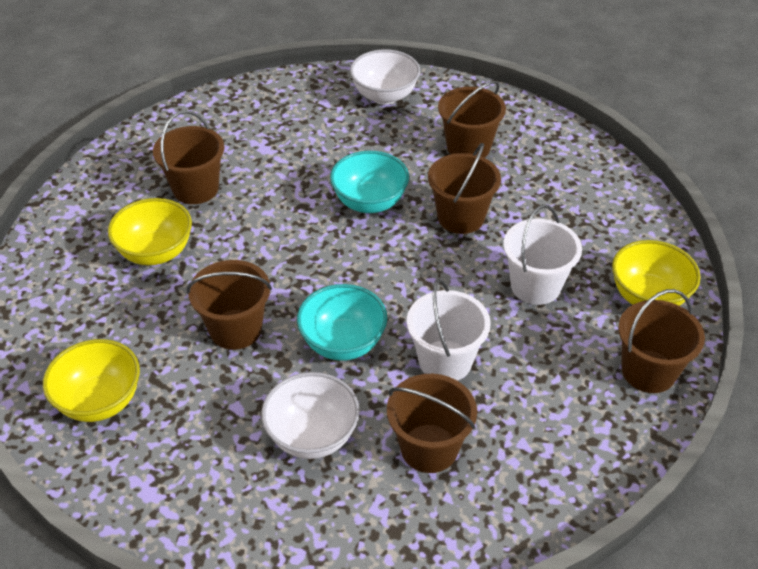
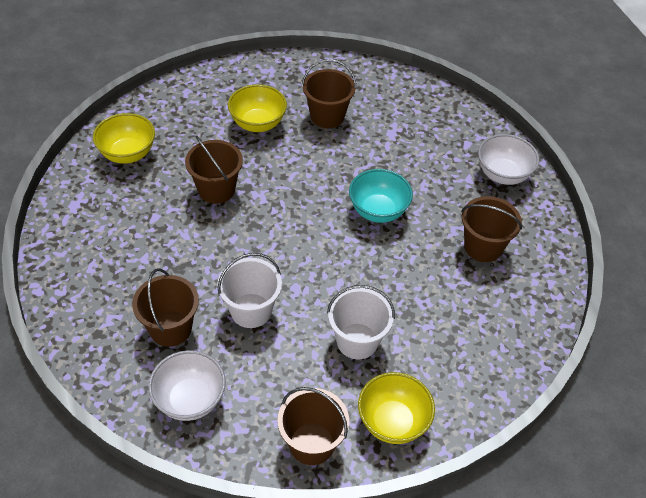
camera: 60 degrees right, 5 degrees up
(312, 436) = (150, 263): white bowl -> white bowl (190, 399)
(343, 343) = (235, 248): turquoise bowl -> none
(461, 217) = (400, 270): brown bucket -> none

